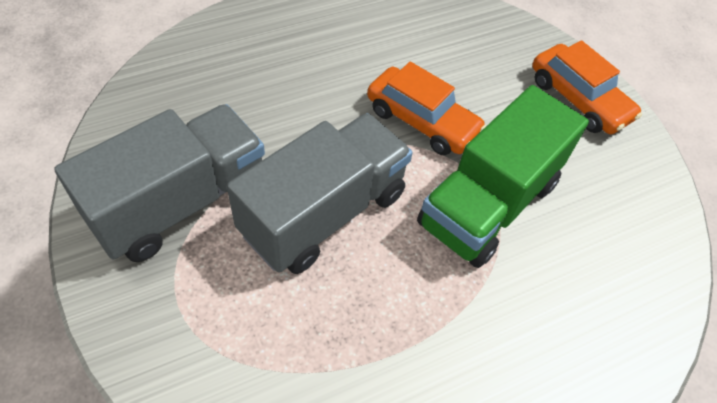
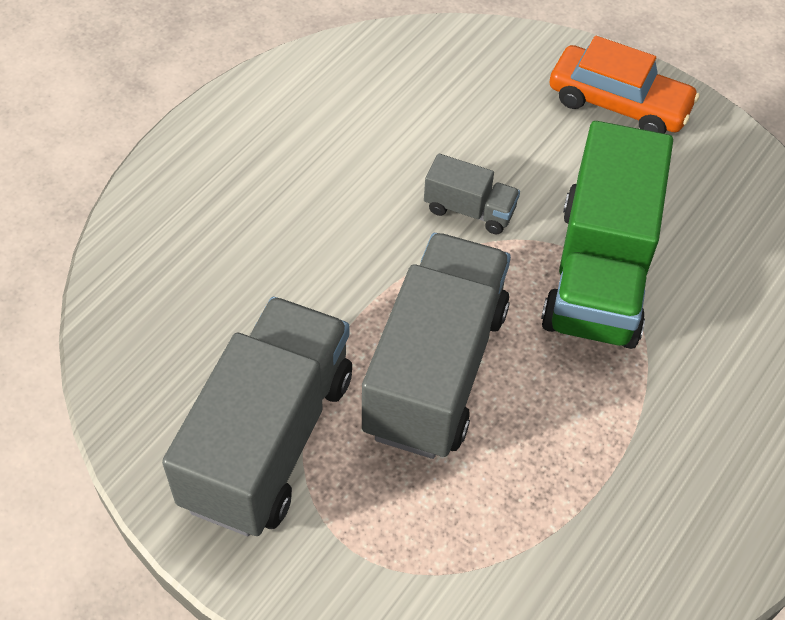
camera: 25 degrees left, 0 degrees up
(422, 121) = (469, 210): orange car -> grey truck

